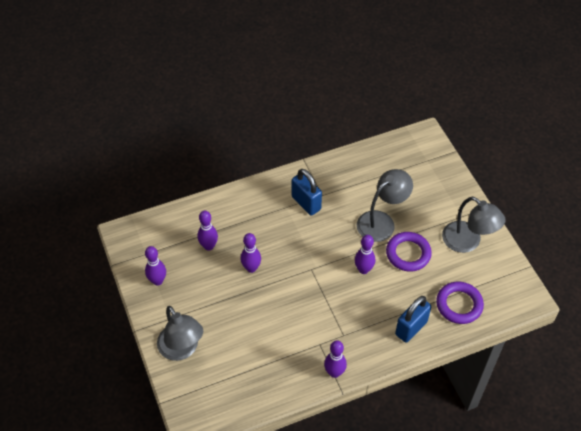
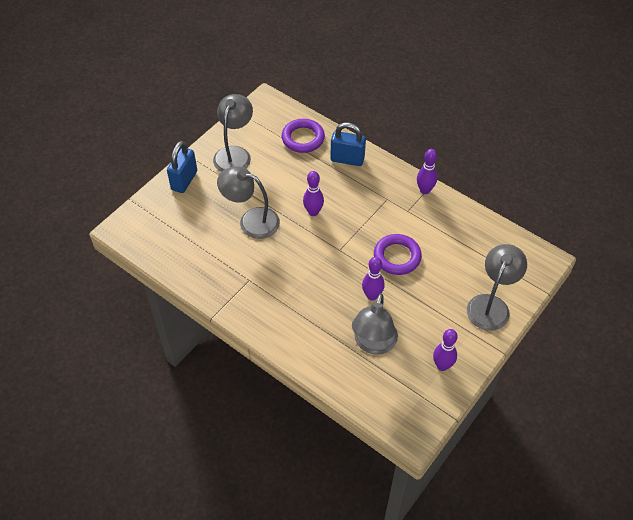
camera: 120 degrees left, 0 degrees up
(209, 246) = (373, 344): purple bowling pin -> grey lamp
(306, 203) = (267, 288): blue padlock -> blue padlock (184, 180)
(408, 253) = (274, 188): purple ring -> purple ring (397, 257)

